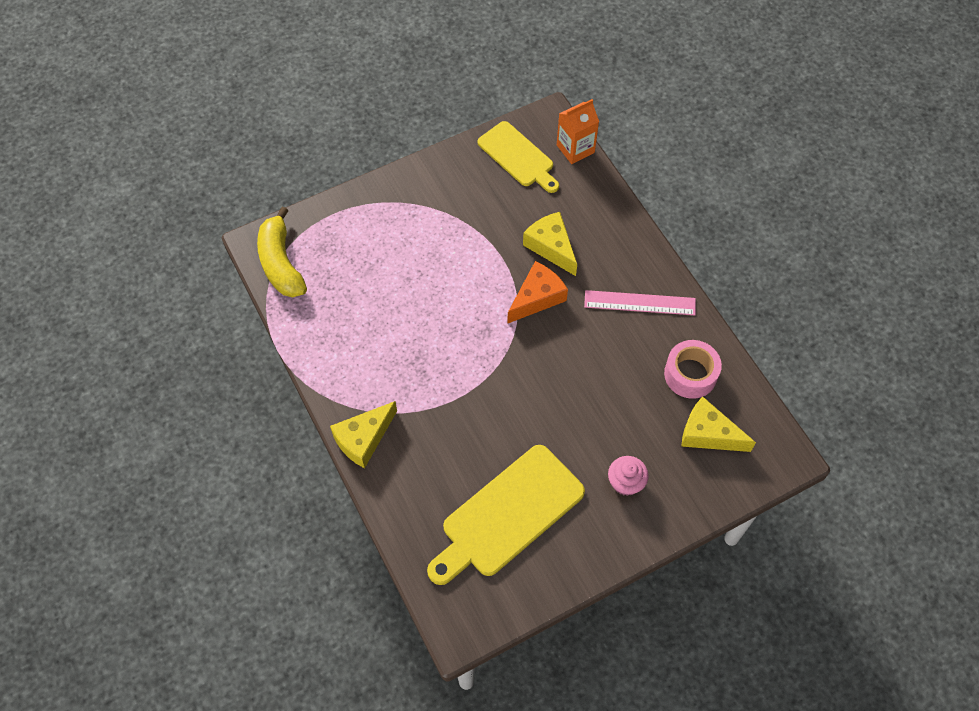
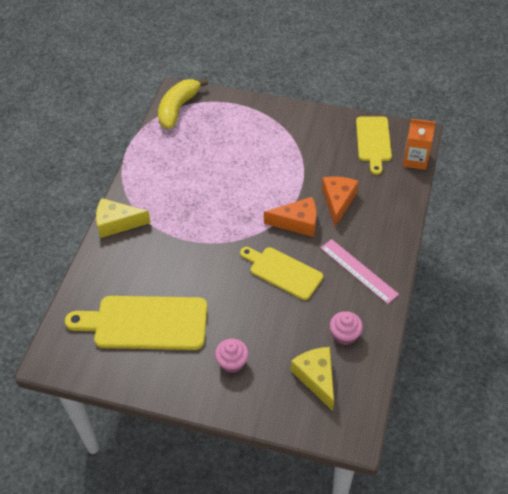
camera: 45 degrees right, 10 degrees down
(551, 247) = (338, 202): yellow cheese -> orange cheese
(576, 358) = (283, 272): none -> yellow cutting board
(690, 374) = (344, 335): pink tape -> pink cupcake

